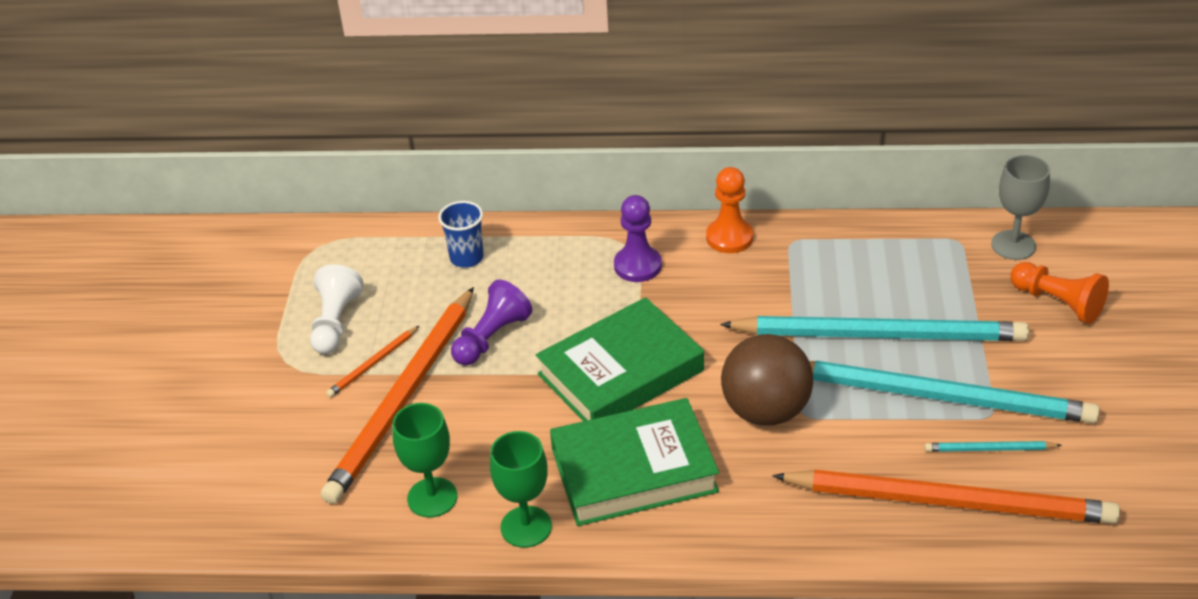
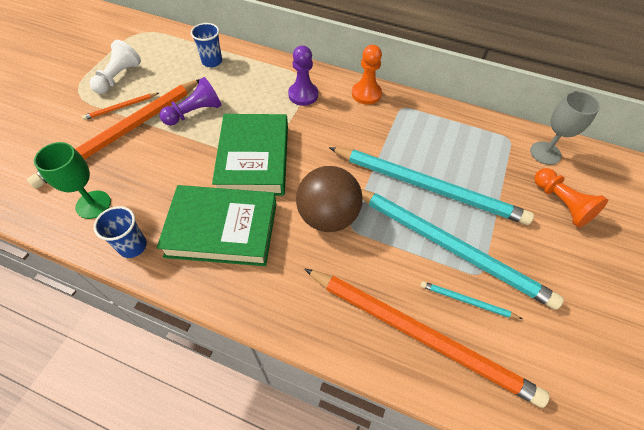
camera: 15 degrees right, 15 degrees up
(526, 527) = (133, 246): green goblet -> blue cup
(621, 372) = (254, 159): green book -> green book turned 75 degrees counterclockwise

